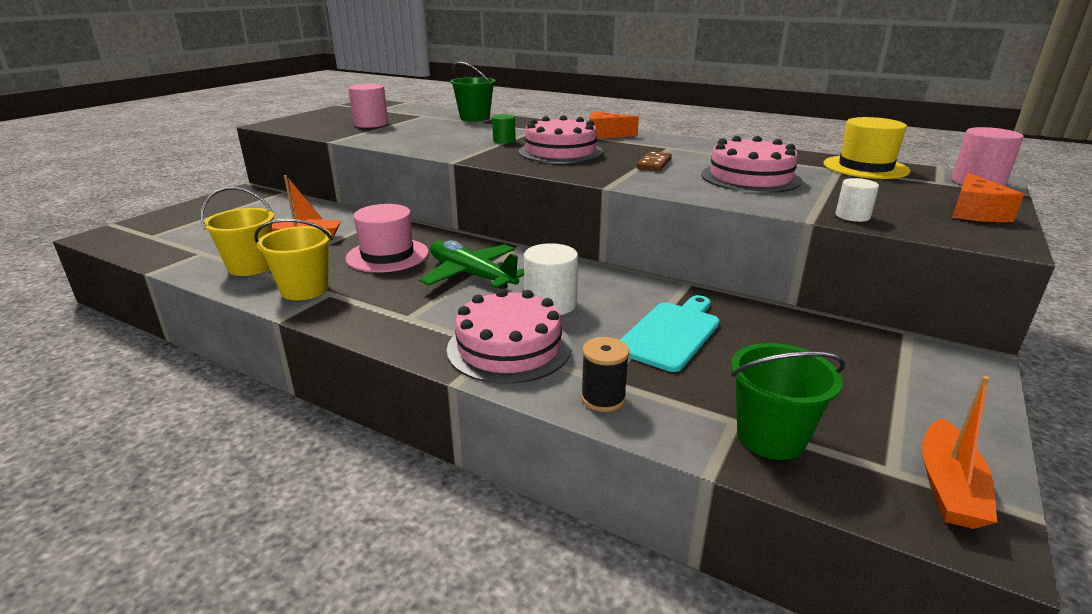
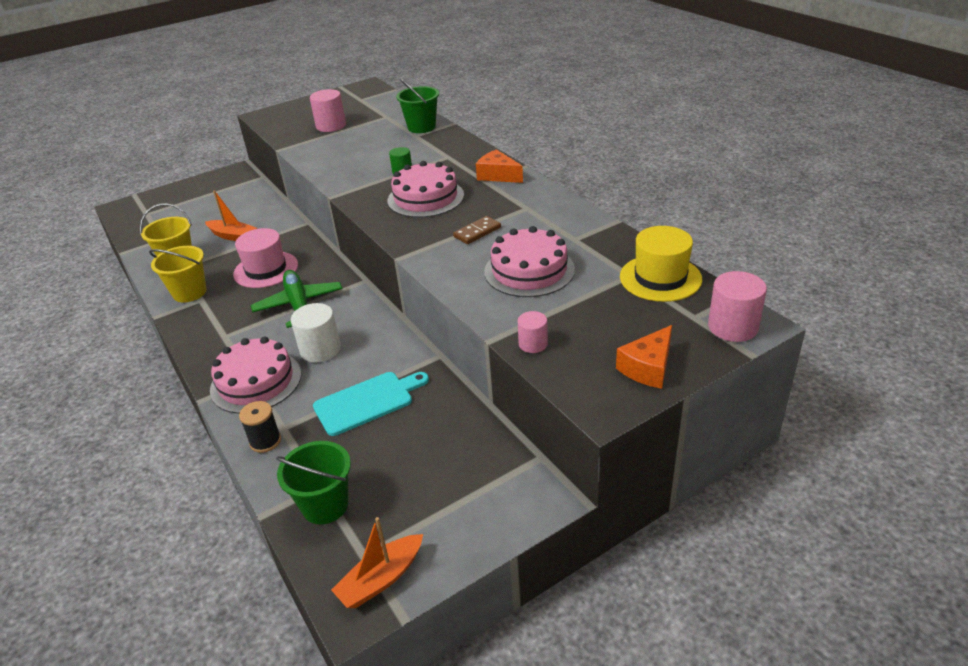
camera: 30 degrees right, 10 degrees up
(852, 216) = (533, 344): white cylinder -> pink cylinder

